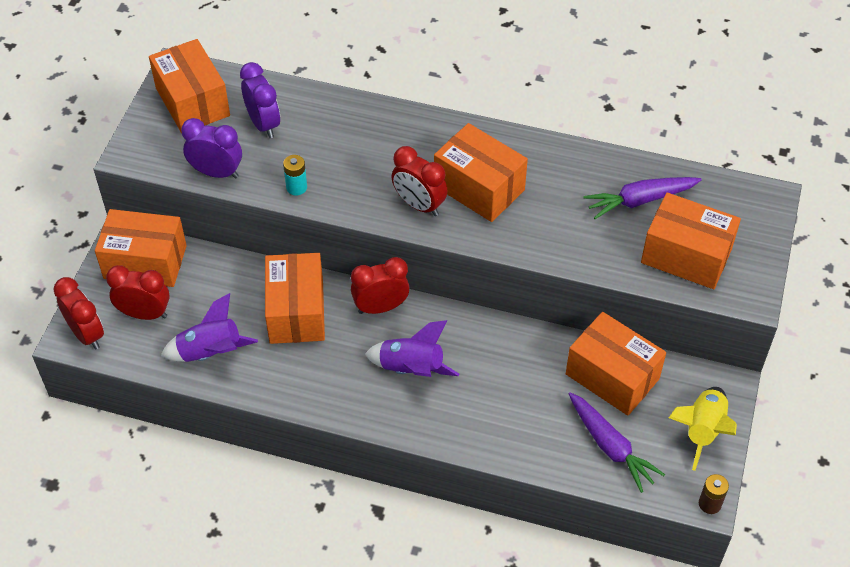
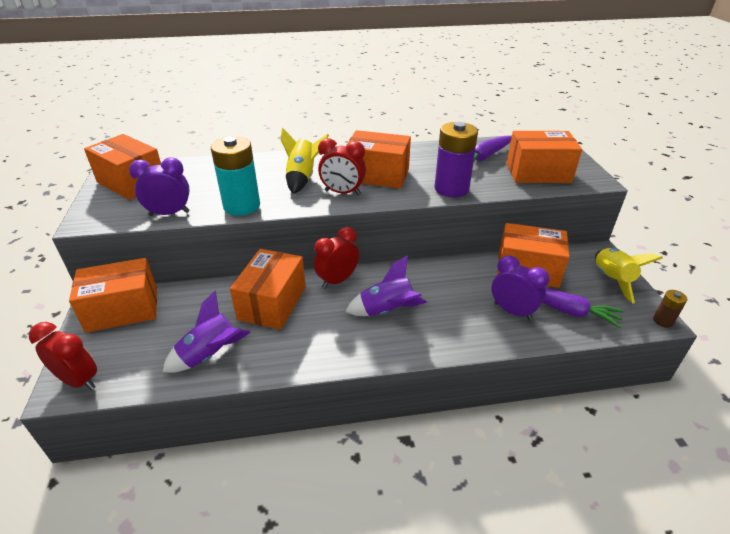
camera: 25 degrees left, 15 degrees down
(145, 314) = (135, 346): red clock -> none
(263, 124) = (196, 181): purple clock -> purple clock (512, 311)
(296, 187) = (242, 206): turquoise battery -> turquoise battery, size x2.09
(296, 311) = (272, 303): orange box -> orange box turned 45 degrees clockwise
(387, 161) = (302, 178): none -> yellow rocket
(552, 245) = (451, 189): none -> purple battery

